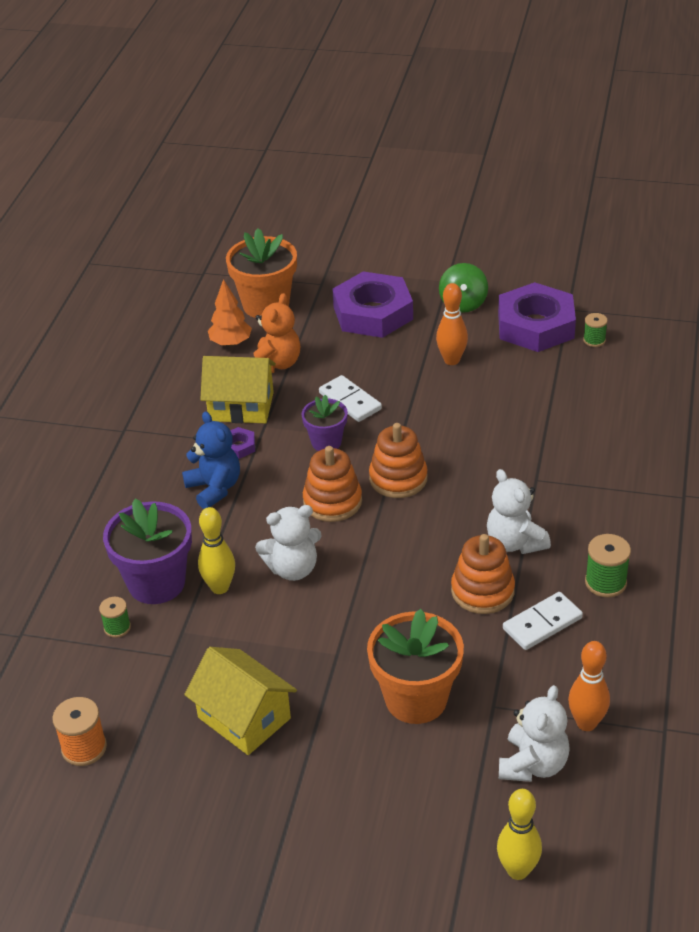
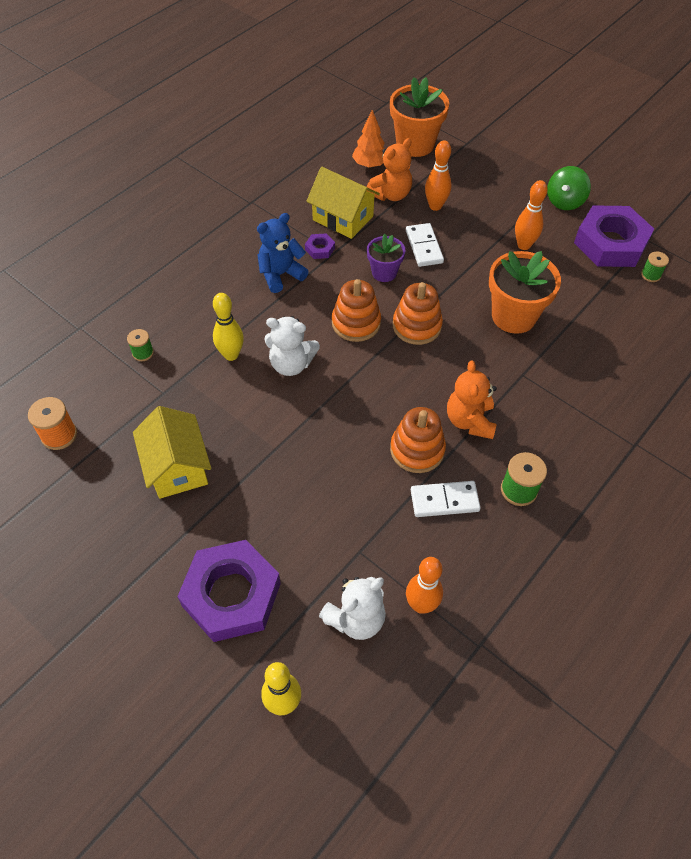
camera: 25 degrees right, 15 degrees up
(156, 583) = (191, 331): purple flower pot -> none
(214, 488) = (280, 275): blue teddy bear -> blue teddy bear turned 120 degrees counterclockwise
(333, 357) = (435, 206): none -> orange bowling pin
(373, 313) = (489, 182): purple nut -> purple nut (231, 594)
(416, 699) = (306, 515): orange flower pot -> orange flower pot (513, 316)
(515, 542) = (469, 421): white teddy bear -> orange teddy bear

